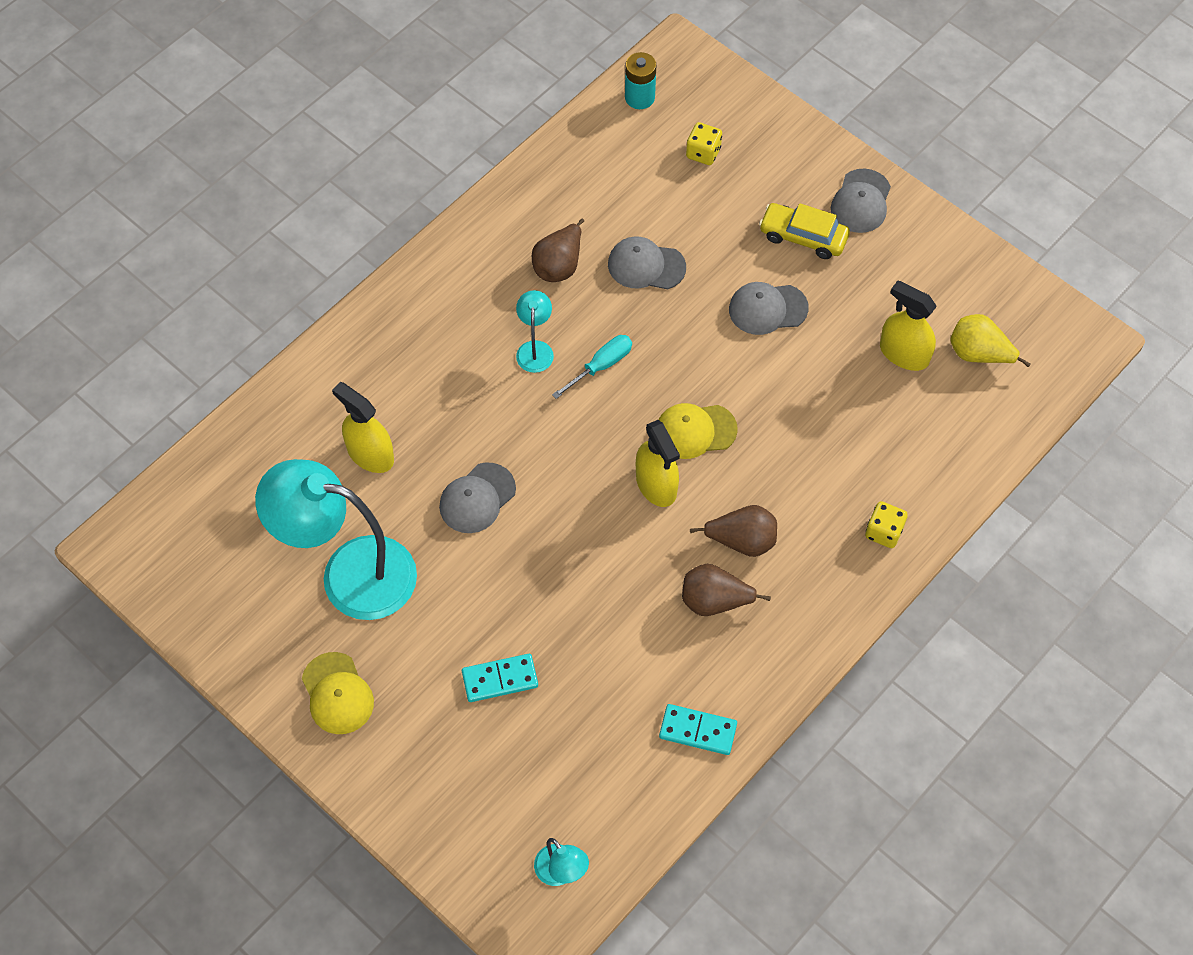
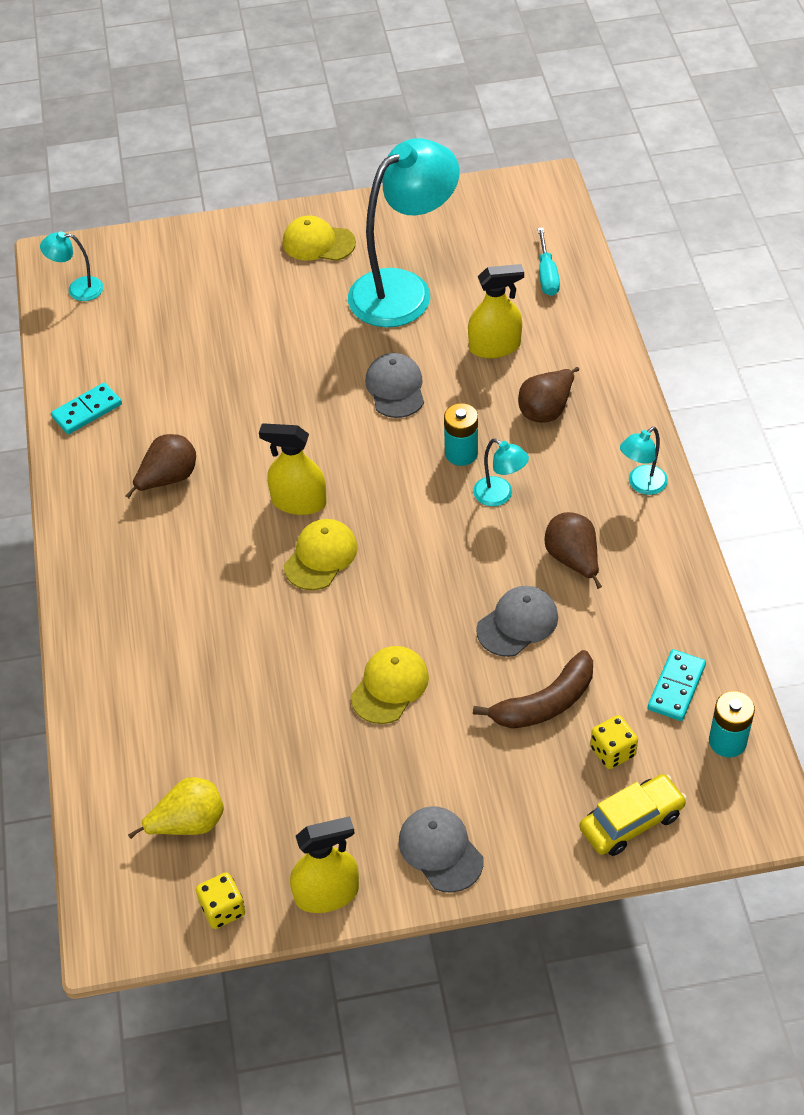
camera: 130 degrees right, 10 degrees down
(448, 263) = (641, 485): none -> turquoise lamp
(500, 679) = (240, 327): turquoise domino -> turquoise domino (676, 687)
(512, 403) = (461, 453): none -> turquoise battery
(601, 366) = (442, 530): turquoise screwdriver -> turquoise screwdriver (547, 275)
(699, 211) = (545, 703): none -> brown banana
(742, 541) = (197, 526): brown pear -> brown pear (546, 410)
(767, 309) = (390, 686): grey cap -> yellow cap
(803, 237) = (442, 769): yellow car -> yellow car (631, 822)
(884, 532) = (107, 625): yellow dice -> yellow dice (223, 909)
(904, 354) = (246, 762): yellow spray bottle -> yellow spray bottle (326, 893)

